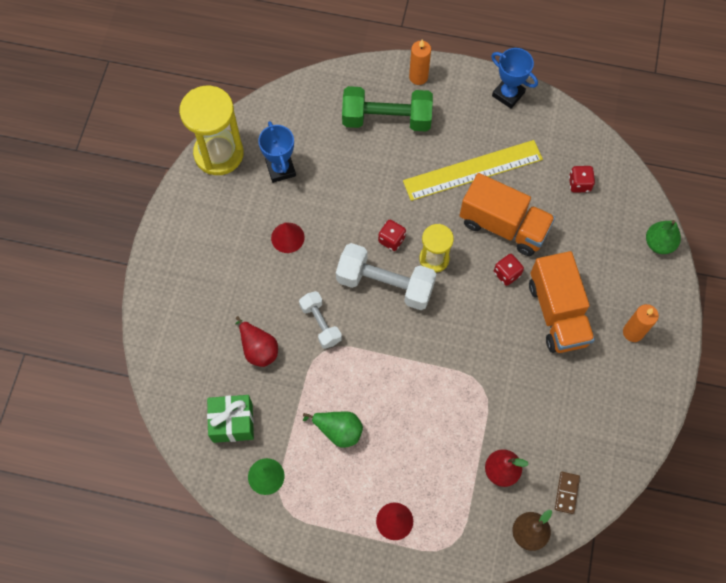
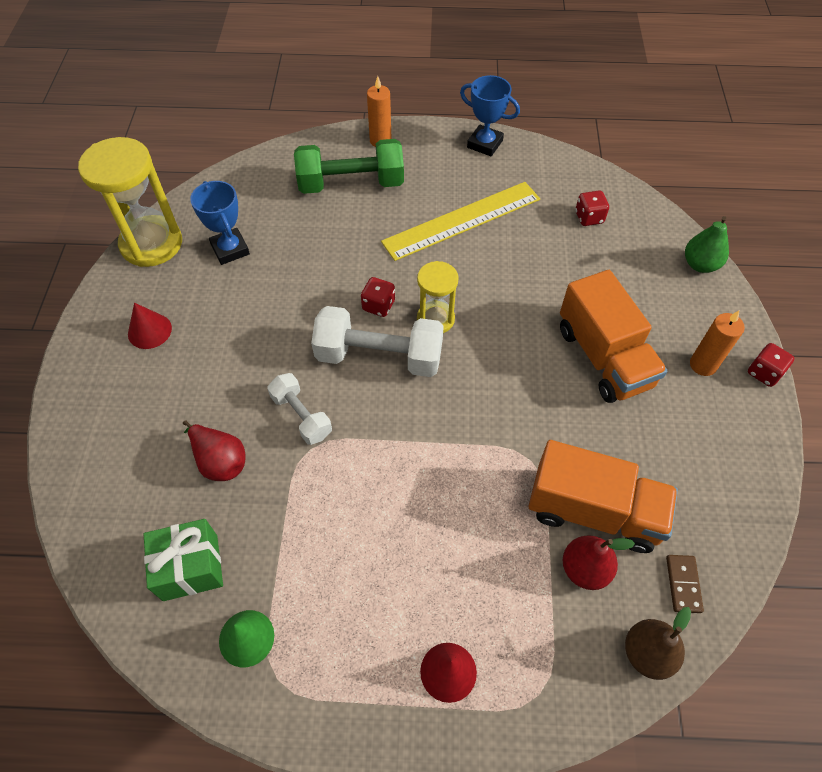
camera: 10 degrees left, 10 degrees down
(287, 237) = (246, 321): red cone -> red cone (149, 331)
(338, 430) = (345, 552): green pear -> none
(503, 226) = (512, 272): orange truck -> orange truck (593, 511)
(507, 274) = (529, 322): red dice -> red dice (764, 373)

